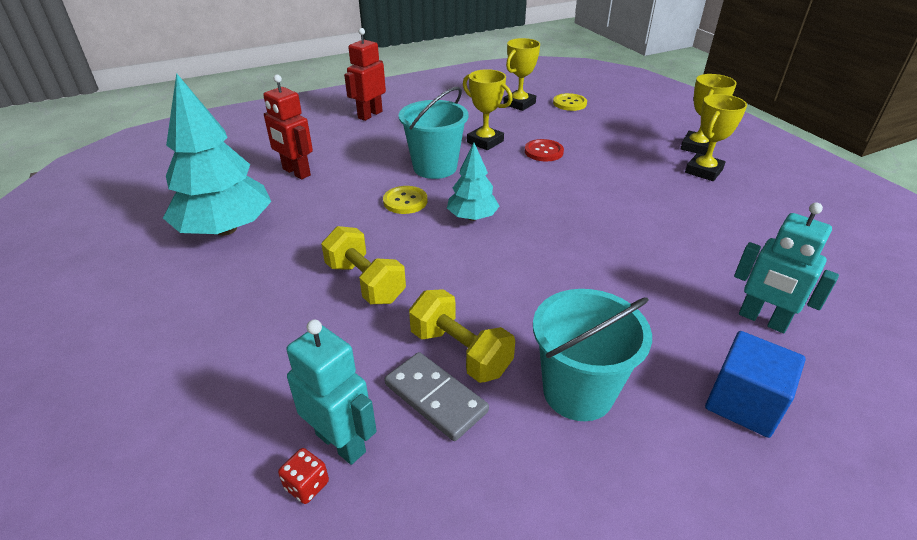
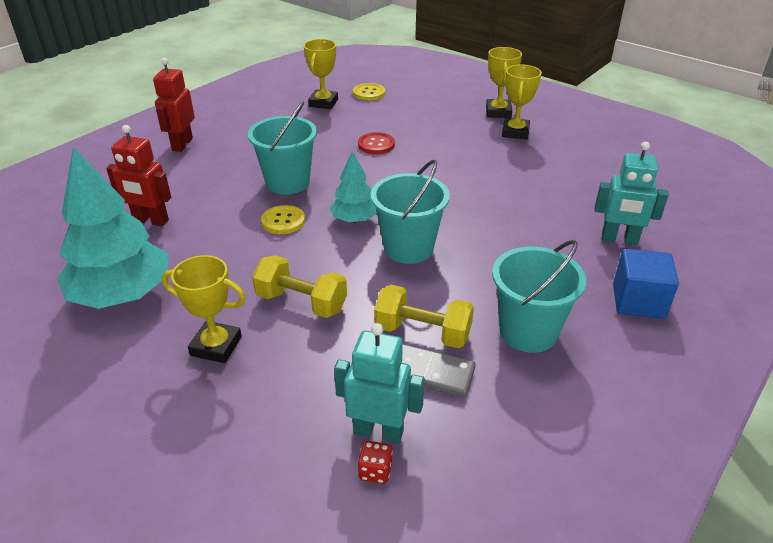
camera: 25 degrees left, 0 degrees up
(485, 142) = (317, 147): yellow trophy -> yellow trophy (216, 346)
(506, 260) = (408, 248): none -> turquoise bucket

